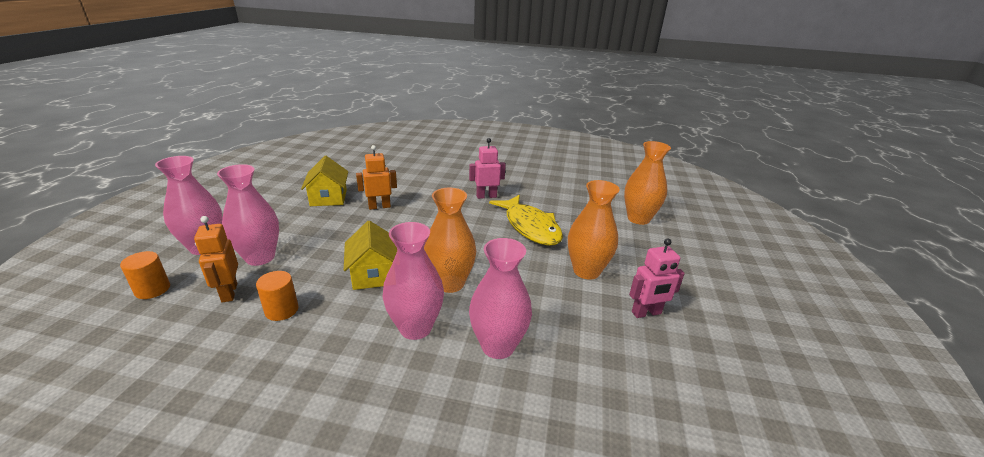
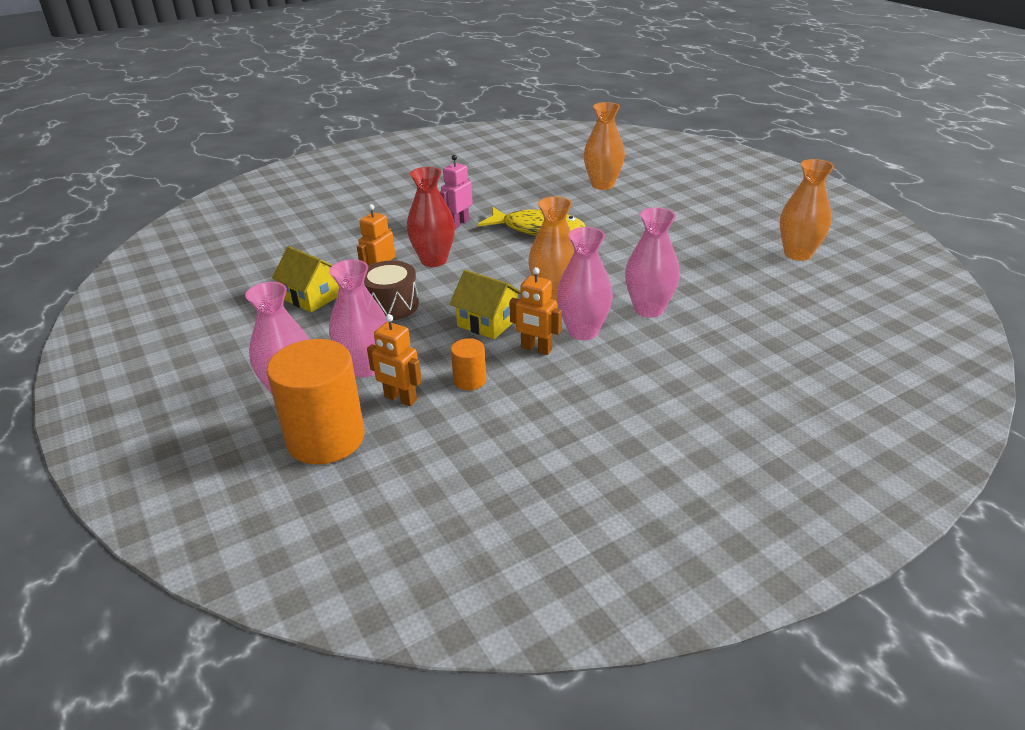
camera: 40 degrees left, 5 degrees up
(152, 289) = (325, 438): orange cylinder -> orange cylinder, size x2.16
(350, 226) = (391, 305): none -> brown drum
(361, 318) = (536, 349): none -> orange robot
(427, 212) = (434, 260): none -> red vase
(586, 271) = (626, 239): orange vase -> orange vase (798, 254)
(646, 313) = (698, 244): pink robot -> none

